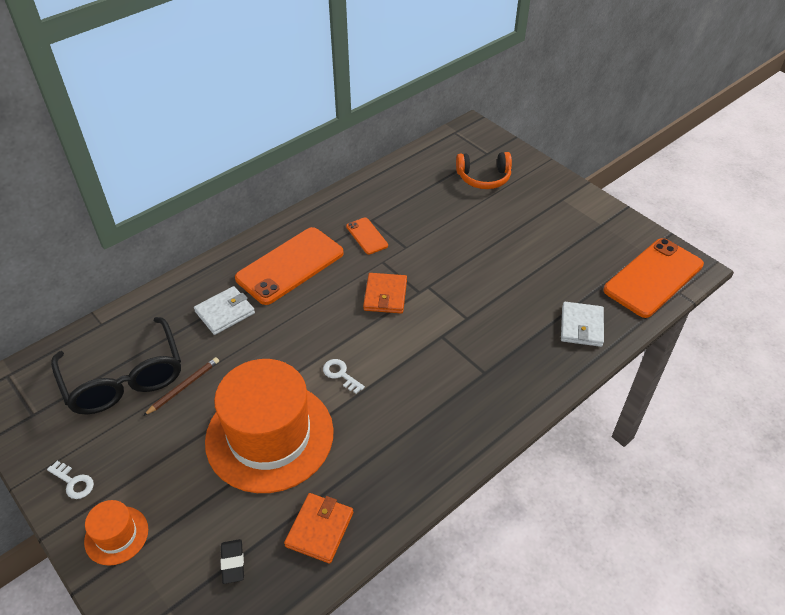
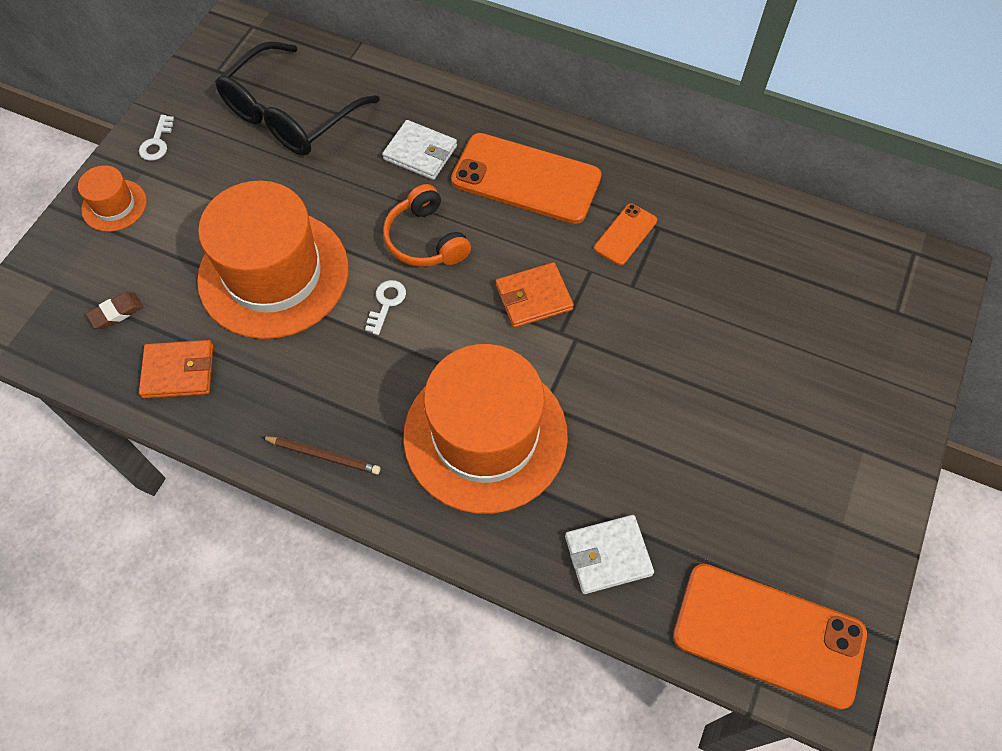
camera: 65 degrees right, 15 degrees up
(183, 387) = (302, 168): brown pencil -> brown pencil (323, 455)
(233, 563) = (116, 313): black eraser -> brown eraser
(473, 355) = (485, 435): none -> orange hat
(484, 178) = (837, 327): orange headphones -> orange headphones (425, 239)

